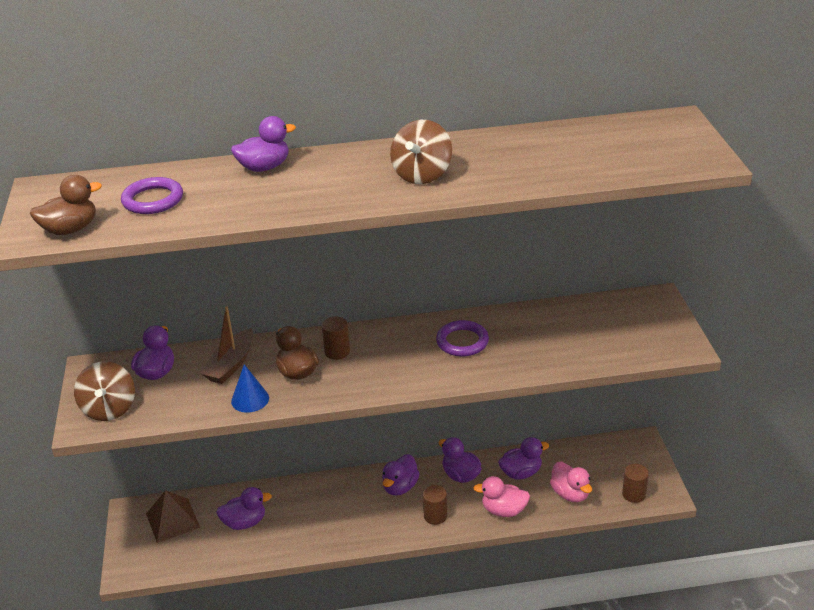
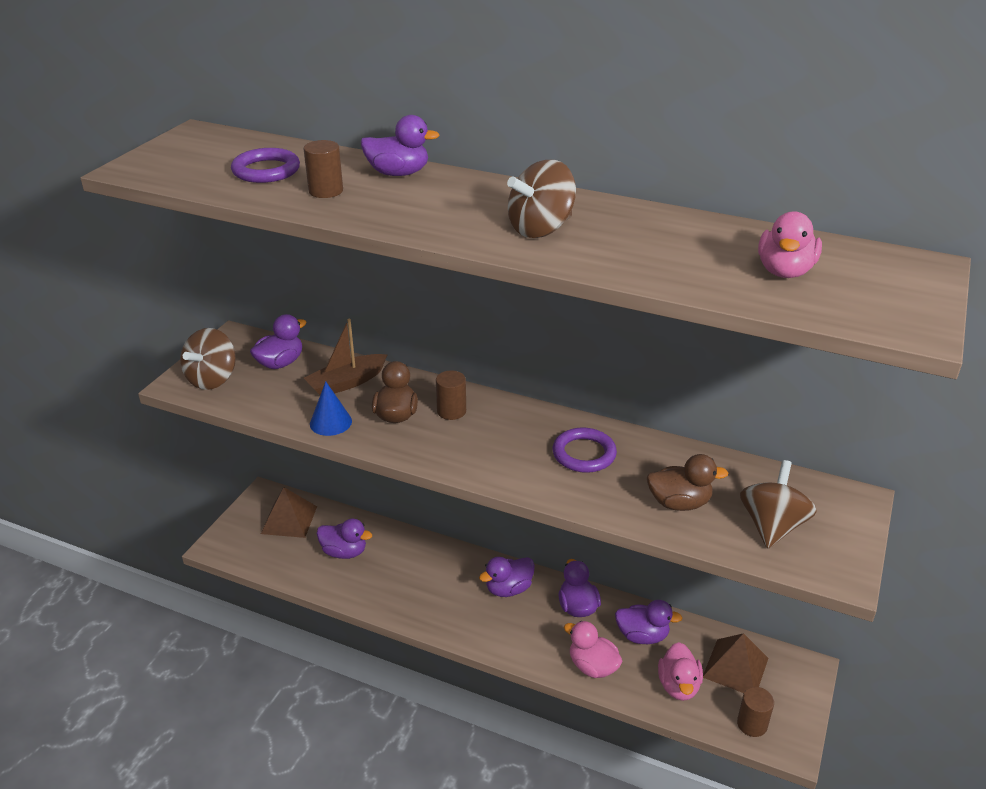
camera: 30 degrees right, 0 degrees up
(70, 229) = (169, 173): brown duck -> brown duck (679, 503)
(435, 516) = (519, 636): brown cylinder -> brown cylinder (326, 191)
(597, 463) = (735, 667): none -> brown pyramid
(605, 151) = (785, 271): none -> pink duck
(622, 337) = (772, 526): none -> brown spinning top

